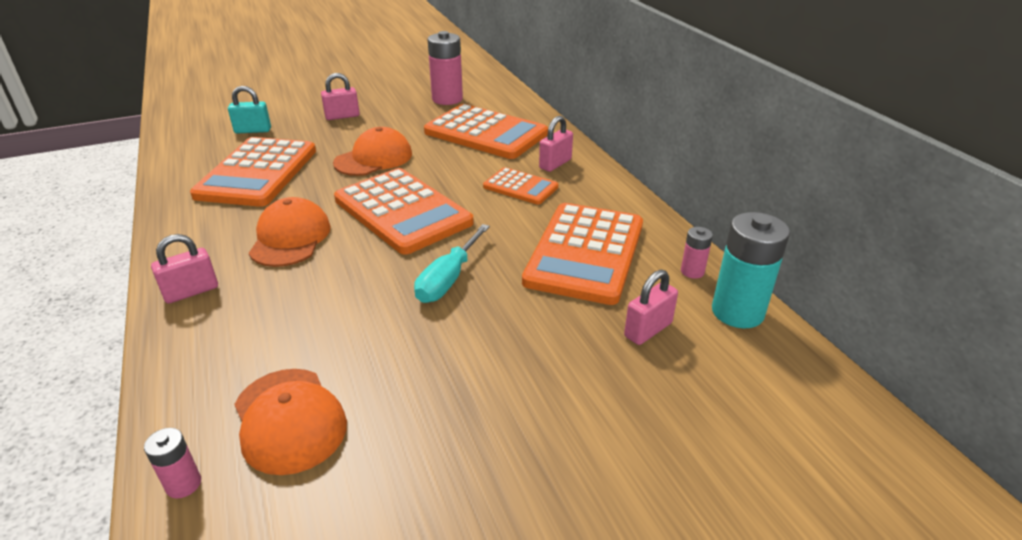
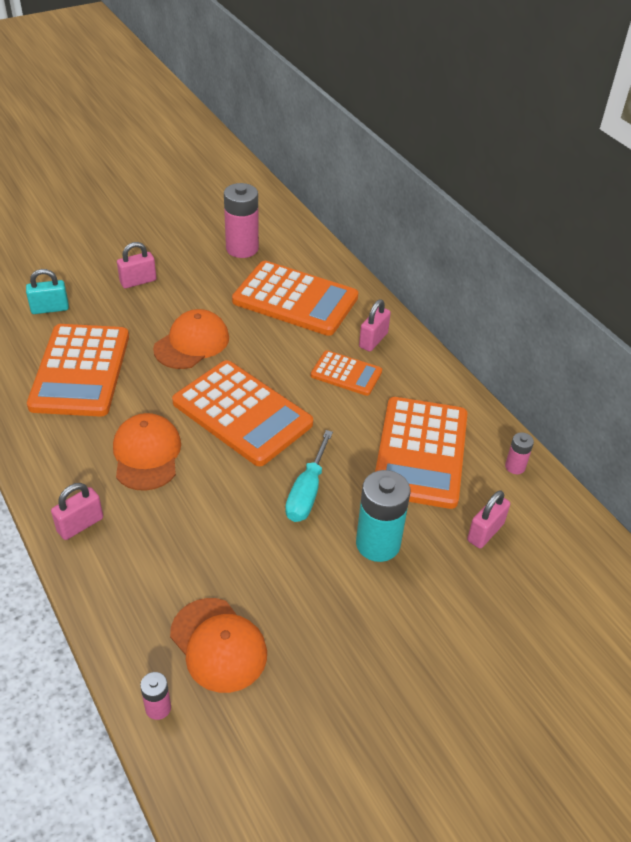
camera: 10 degrees left, 10 degrees up
(737, 312) = (555, 507): turquoise battery -> turquoise battery (378, 544)

